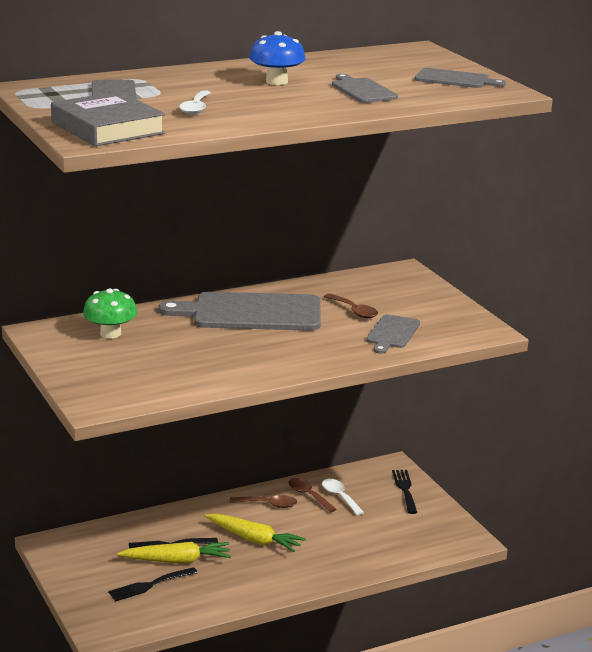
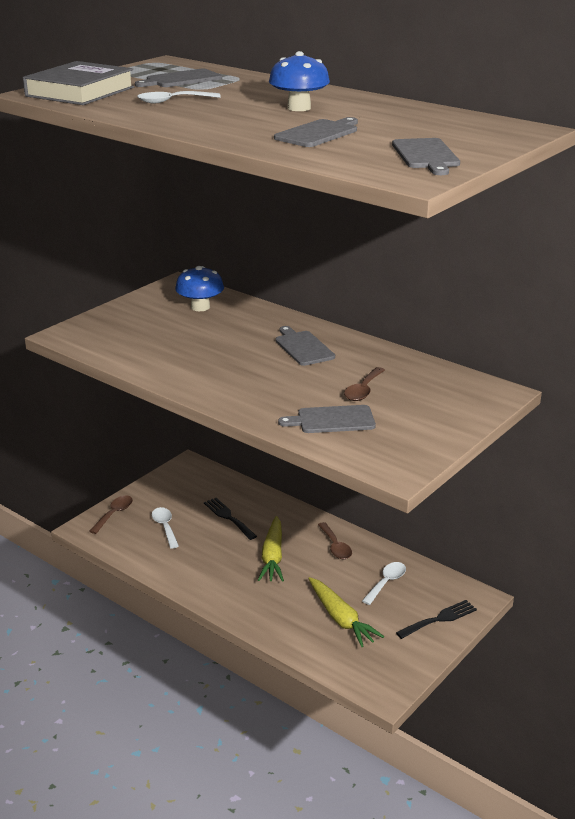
camera: 65 degrees right, 5 degrees up
(110, 334) = (200, 307): green mushroom -> blue mushroom
(149, 585) = (165, 527): black fork -> white spoon
(177, 561) = (210, 528): yellow carrot -> yellow carrot (341, 618)
(251, 313) = (303, 347): grey cutting board -> grey cutting board, size x0.52
(308, 495) = (371, 564): brown spoon -> brown spoon (114, 514)

